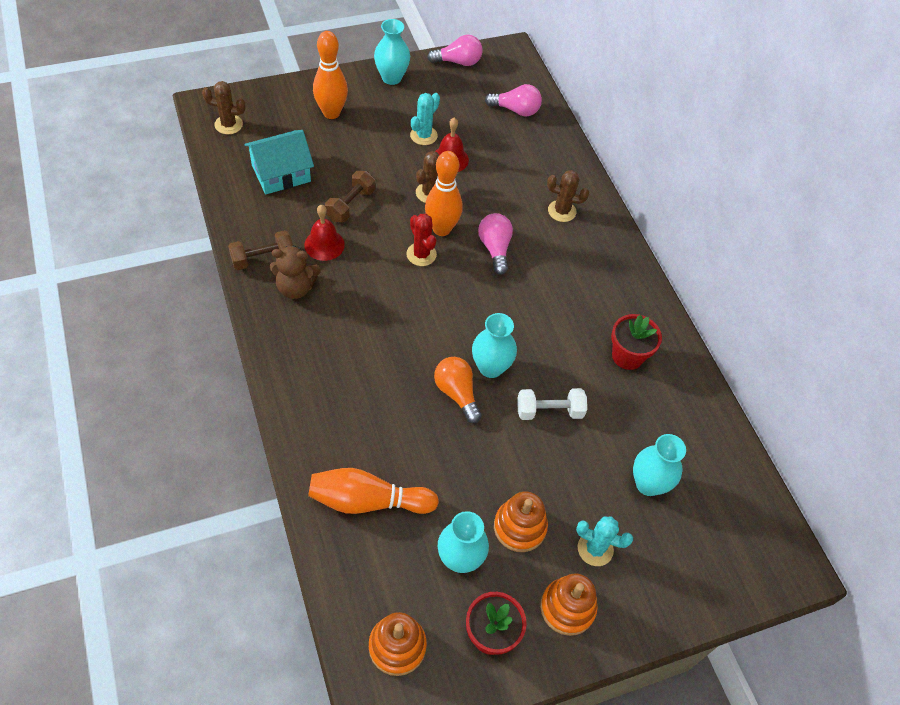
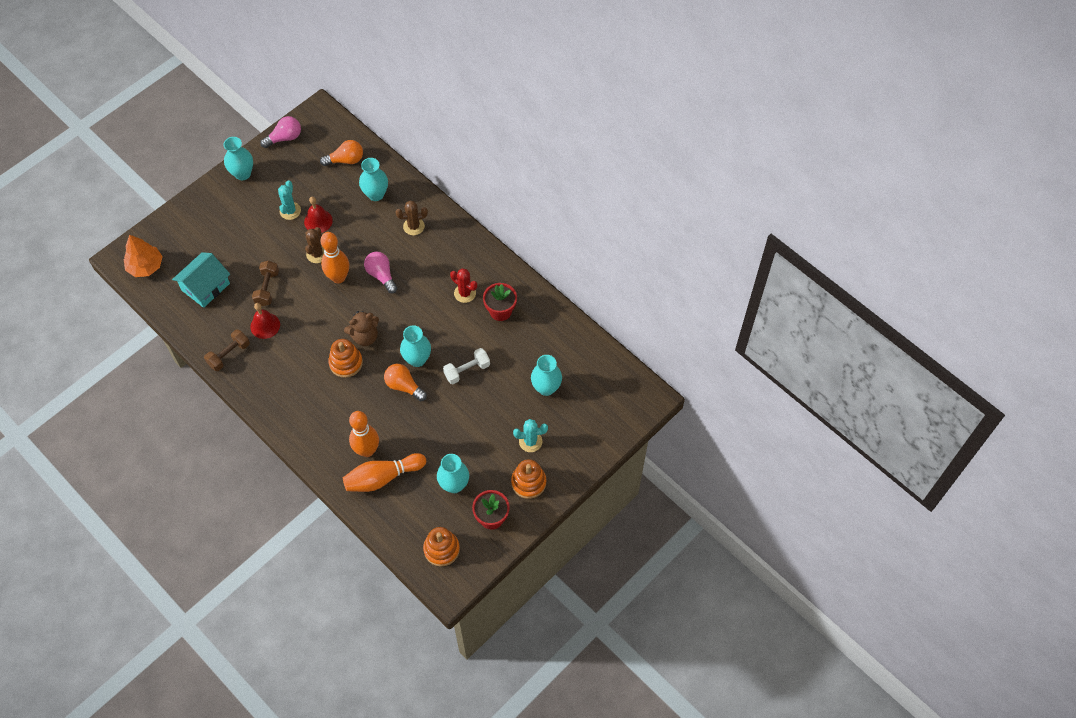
camera: 20 degrees left, 5 degrees up
(228, 124) = (145, 266): brown cactus -> orange tree
(295, 288) = (263, 365): brown teddy bear -> brown teddy bear (365, 337)
(331, 113) = (214, 223): orange bowling pin -> orange bowling pin (367, 450)
(421, 254) = (334, 302): red cactus -> red cactus (465, 293)
(516, 110) = (346, 160): pink light bulb -> orange light bulb
(519, 527) = (480, 450): orange stacking toy -> orange stacking toy (346, 363)
(533, 159) = (376, 194): none -> turquoise vase

